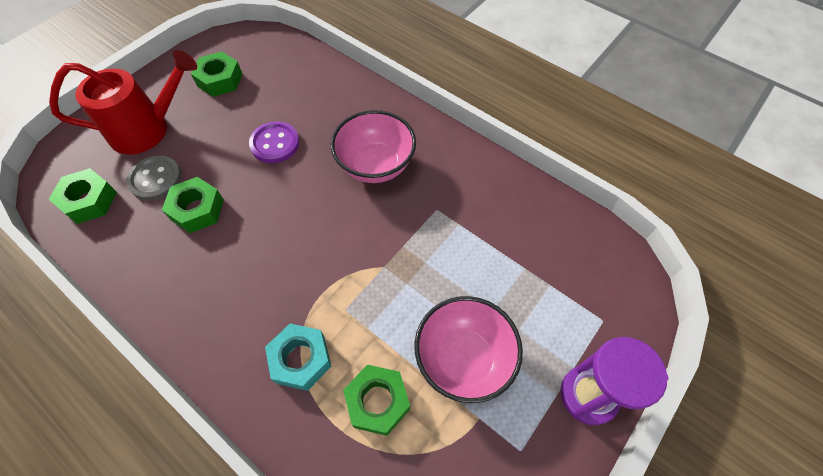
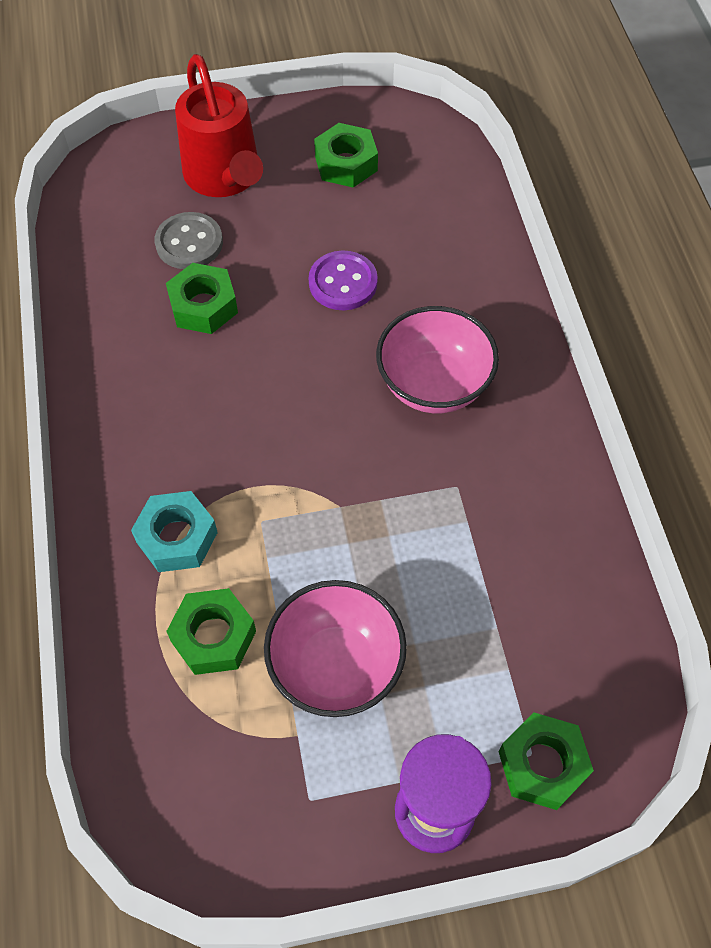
camera: 40 degrees right, 0 degrees up
(89, 201) = (111, 225): green nut -> green nut (542, 764)
(148, 129) = (225, 178): red watering can -> red watering can turned 45 degrees clockwise

